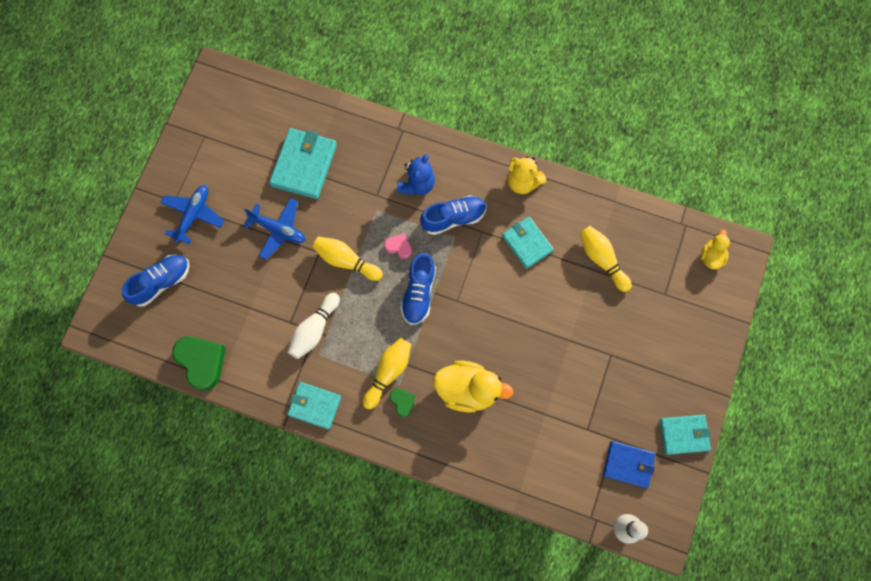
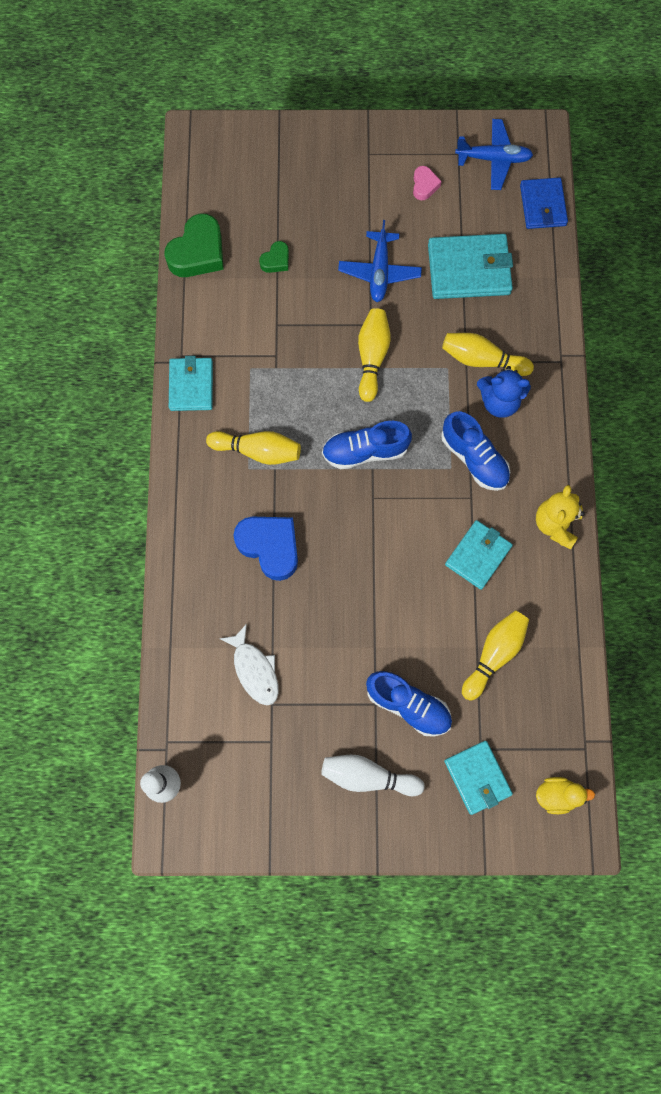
camera: 70 degrees right, 0 degrees up
(161, 282) = (271, 178): blue shoe -> blue shoe (408, 705)
(193, 215) = (361, 179): blue plane -> blue plane (493, 159)
(314, 329) = (278, 353): white bowling pin -> white bowling pin (368, 776)
(380, 183) = (482, 360): none -> yellow bowling pin
(399, 247) = (412, 409): pink heart -> pink heart (424, 185)
(402, 402) = (229, 478): green heart -> green heart (276, 260)
(468, 389) = (270, 547): yellow duck -> blue heart
(558, 433) = (254, 670): none -> white fish
(628, 464) = (246, 768): blue wallet -> blue wallet (543, 205)
(684, 434) = (307, 827): turquoise wallet -> turquoise wallet (477, 777)

